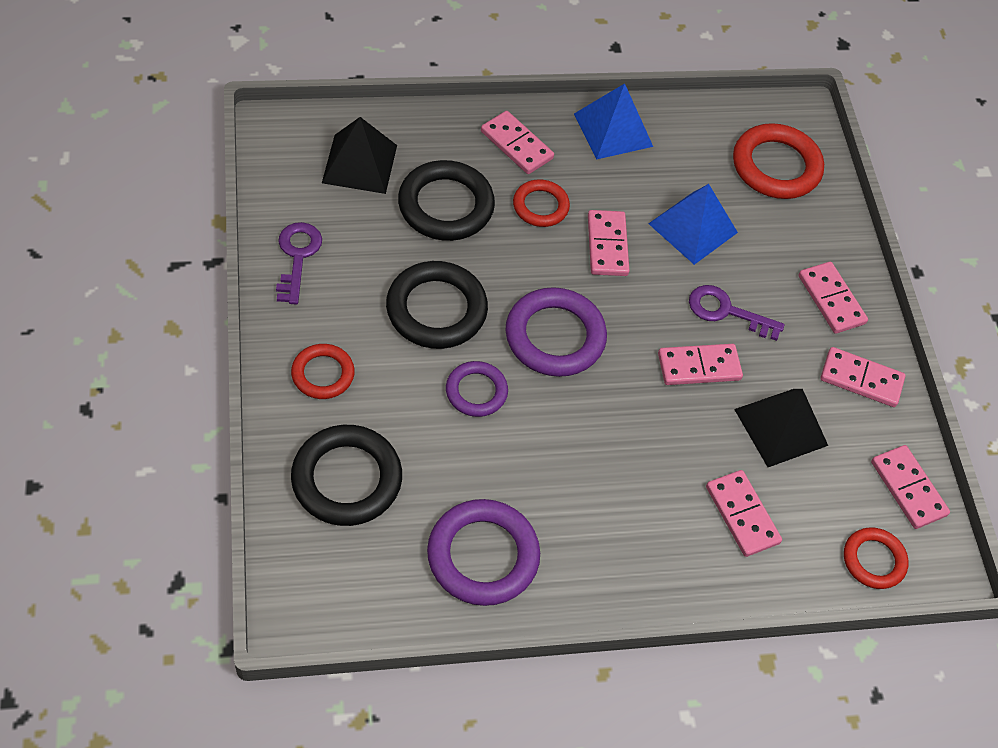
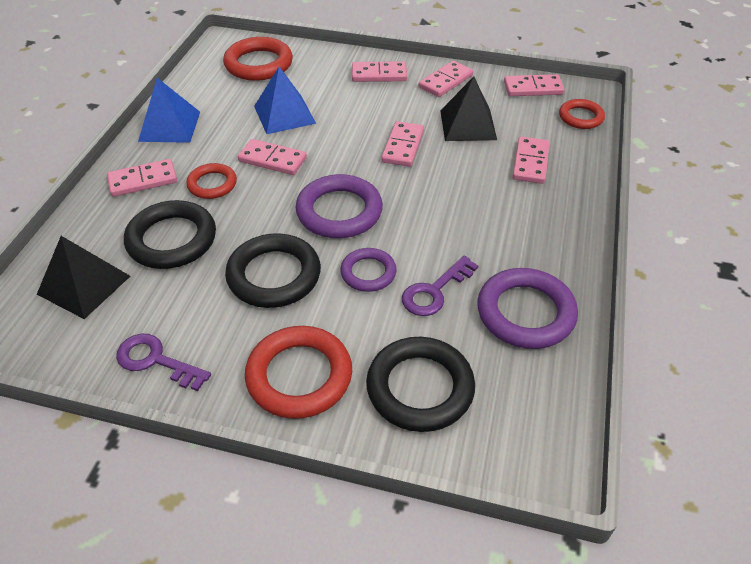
camera: 60 degrees left, 10 degrees down
(323, 374) = (299, 376): red ring -> red ring, size x1.68
(726, 312) = (364, 120): purple key -> purple key (434, 291)
(742, 515) = (530, 162): pink domino -> pink domino turned 75 degrees counterclockwise

